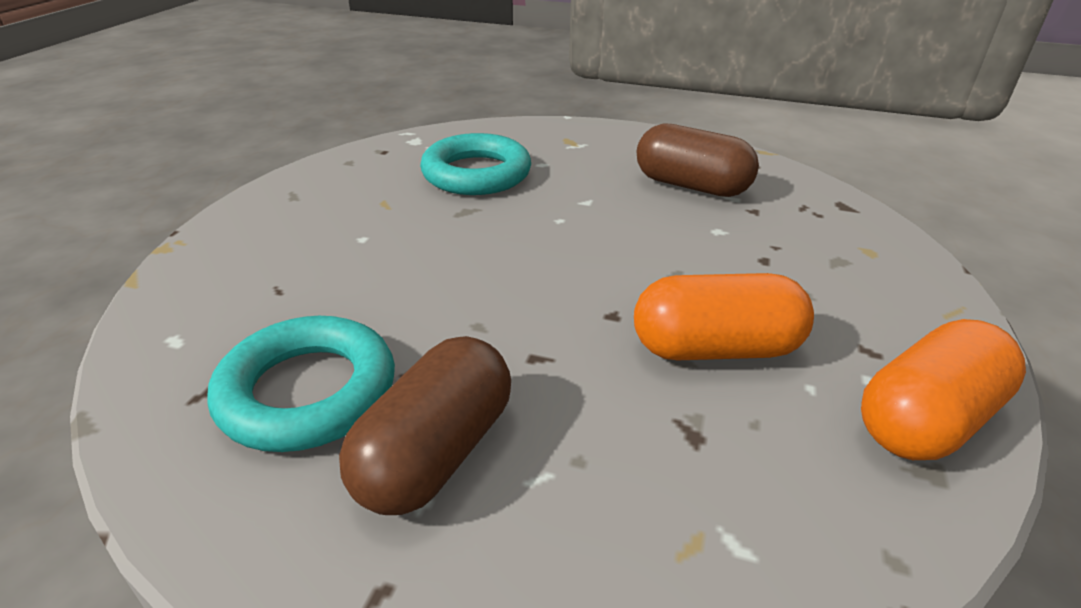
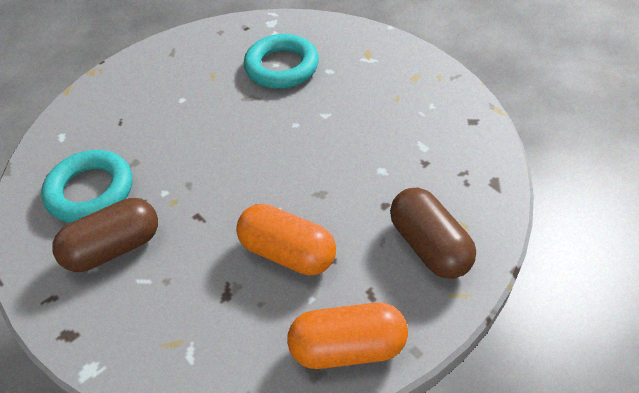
camera: 35 degrees right, 15 degrees up
(691, 186) = (405, 125): brown capsule -> brown capsule (429, 245)

